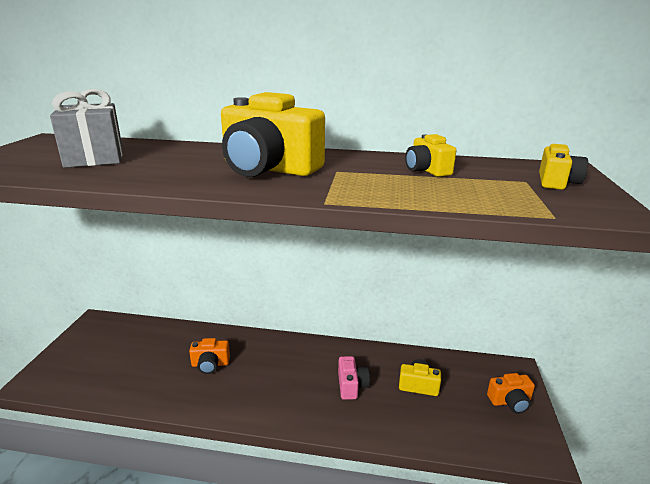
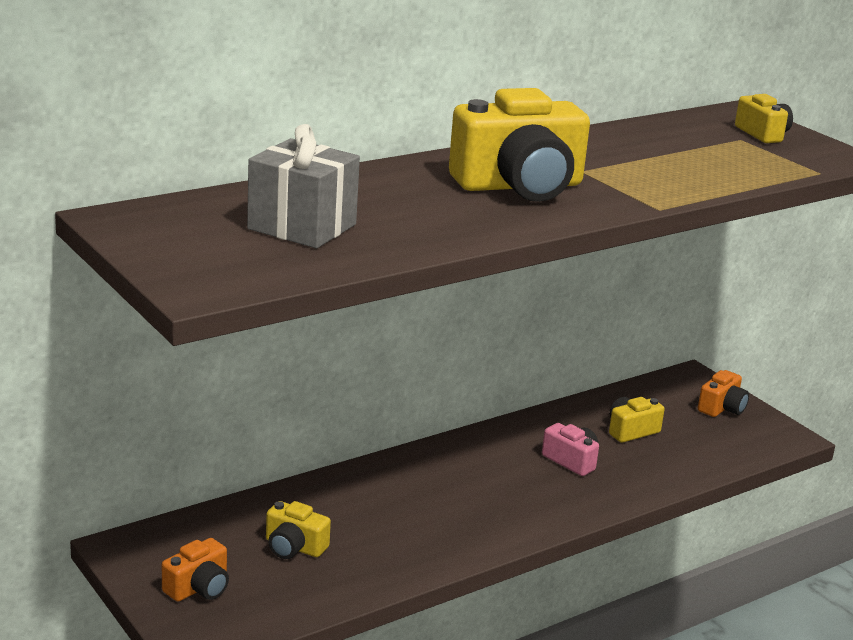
camera: 45 degrees left, 0 degrees up
(210, 364) = (389, 514): orange camera -> orange camera (199, 588)
(427, 170) = (649, 147): yellow camera -> yellow camera (294, 547)

